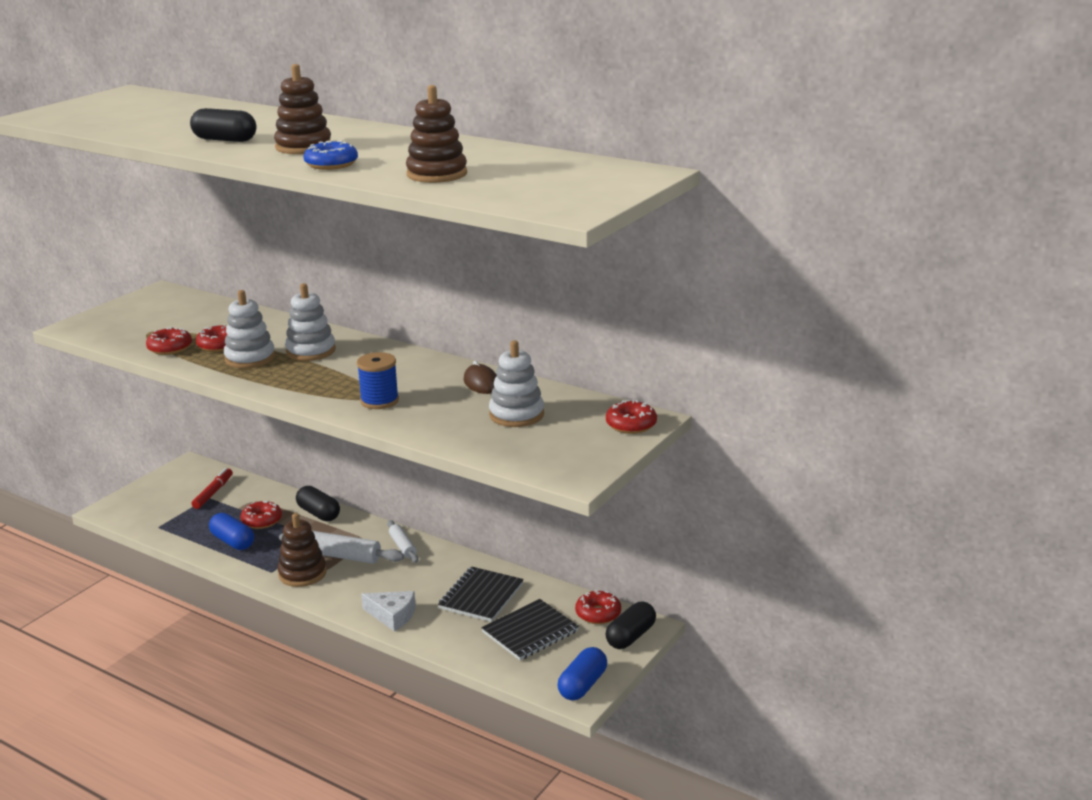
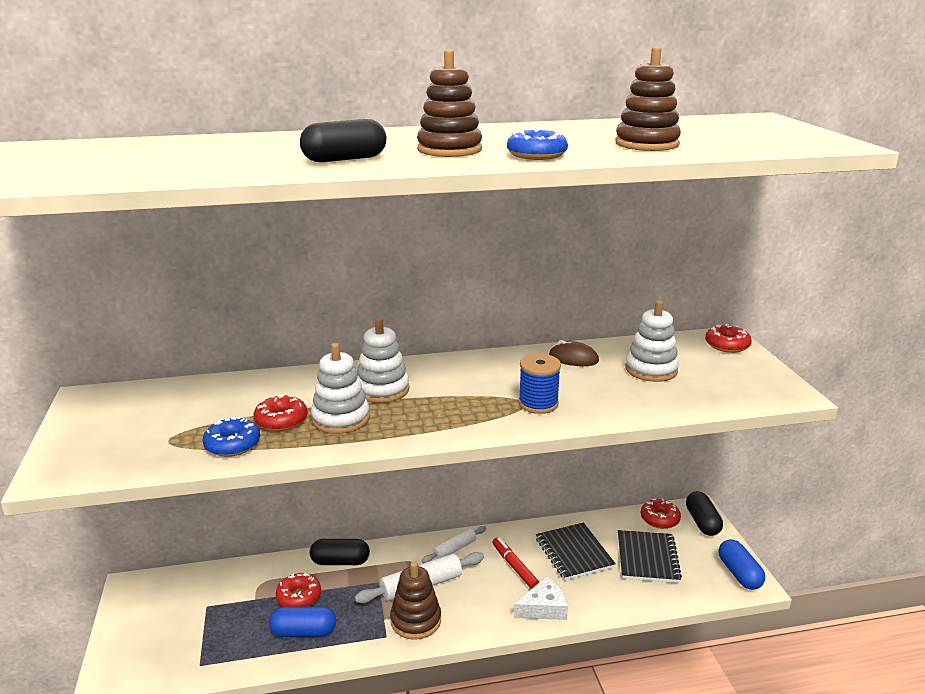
camera: 45 degrees left, 0 degrees up
(170, 348) = (232, 445): red donut -> blue donut
(213, 493) = (205, 599): red marker -> red marker (514, 567)
(403, 546) = (454, 549): white rolling pin -> white rolling pin turned 60 degrees counterclockwise

